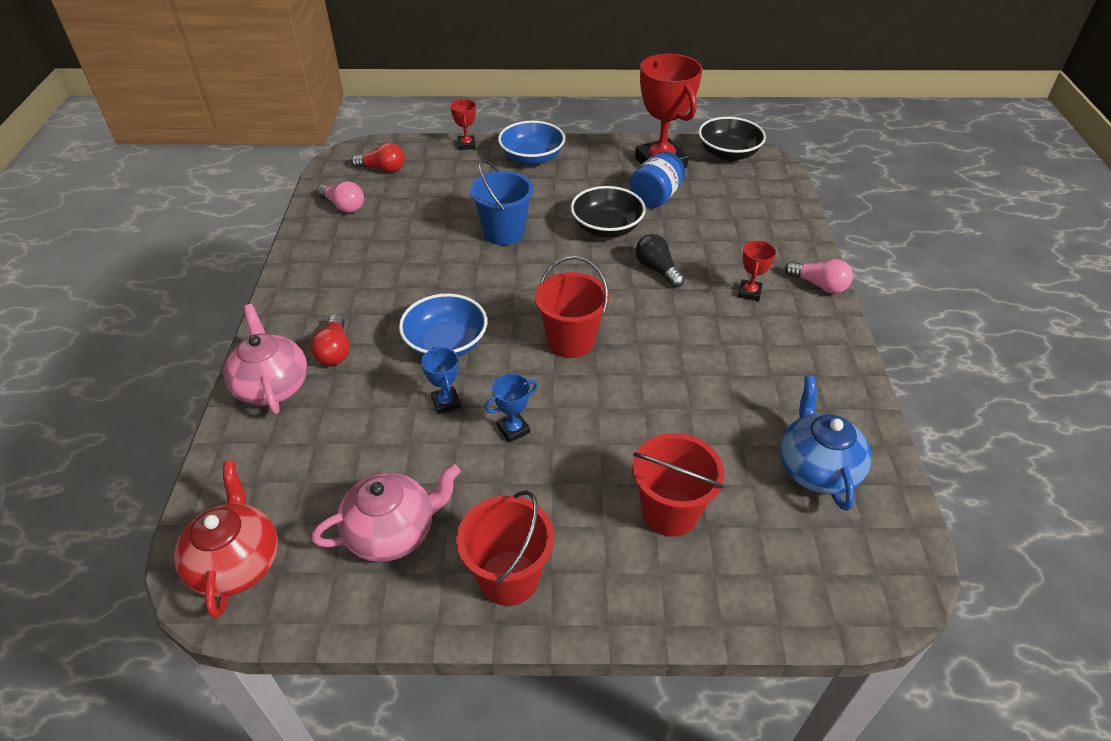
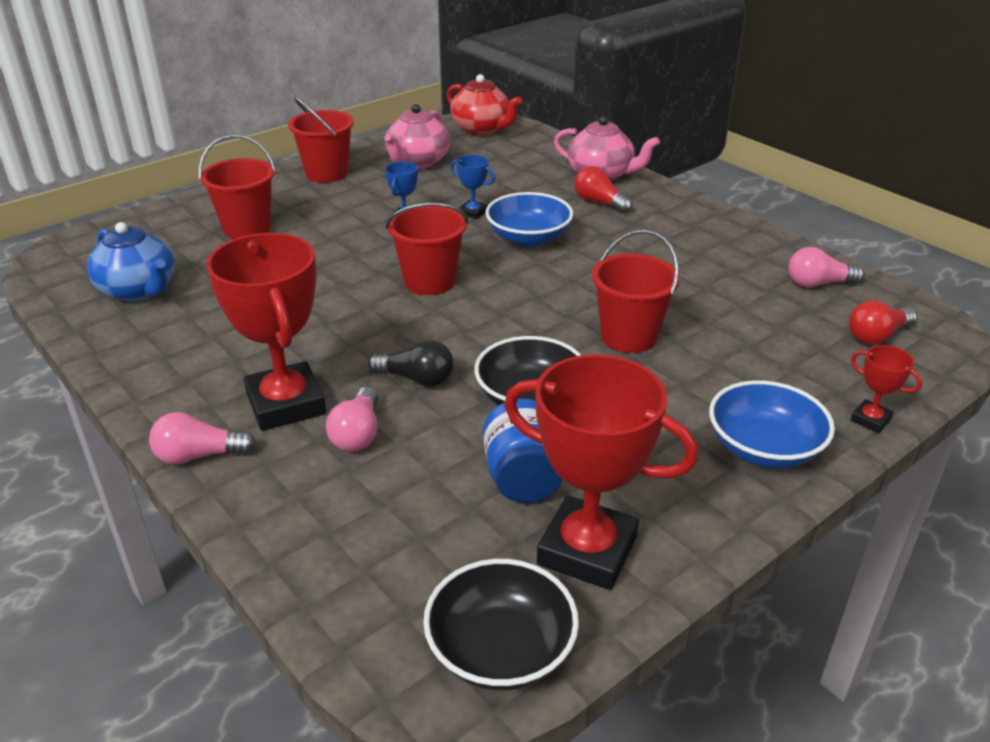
camera: 140 degrees right, 10 degrees down
(504, 232) = (629, 337): blue bucket -> red bucket
(719, 254) = (357, 434): none -> pink light bulb
(749, 293) = (286, 404): red trophy -> red trophy, size x2.23

